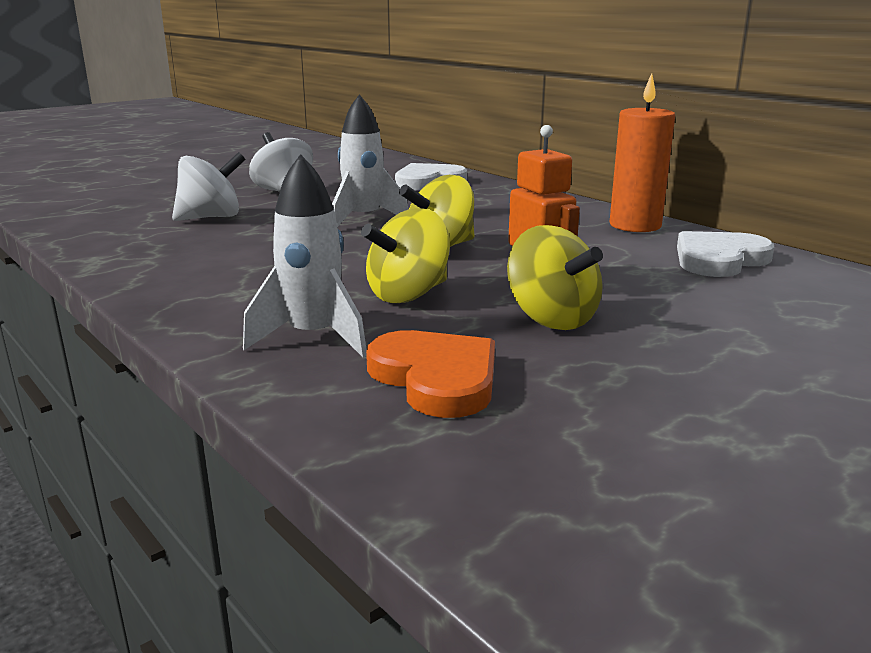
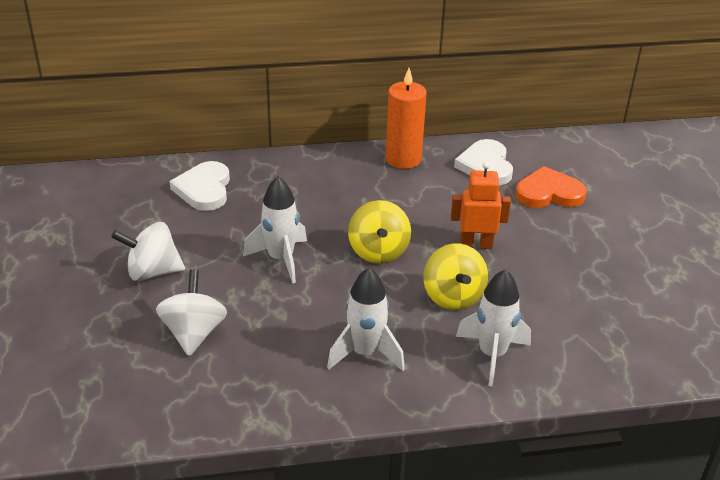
camera: 60 degrees left, 15 degrees up
(246, 277) = (365, 353): none -> white rocket
(436, 378) = (570, 330): orange heart -> orange heart (549, 193)
(551, 319) = (525, 262): yellow spinning top -> none

